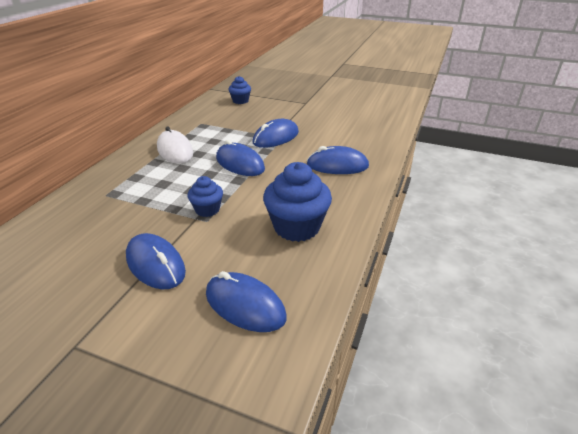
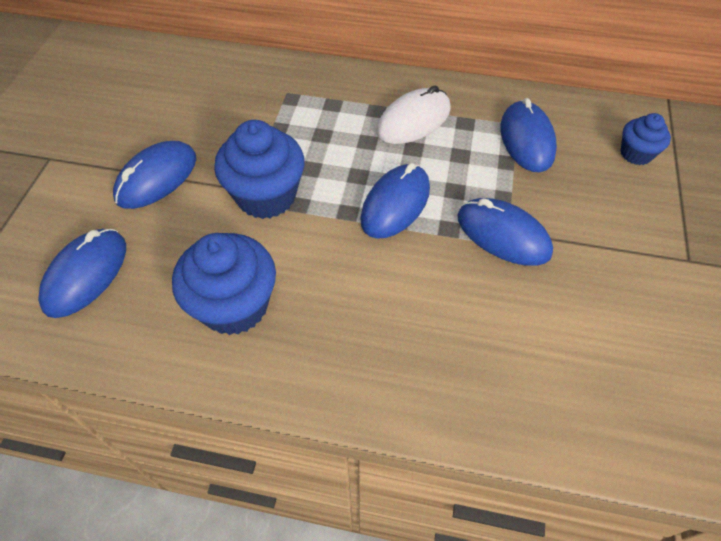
camera: 80 degrees right, 20 degrees up
(207, 209) = (266, 196): blue cupcake -> blue cupcake, size x1.80
(337, 165) = (427, 345): blue mouse -> blue mouse (526, 140)

